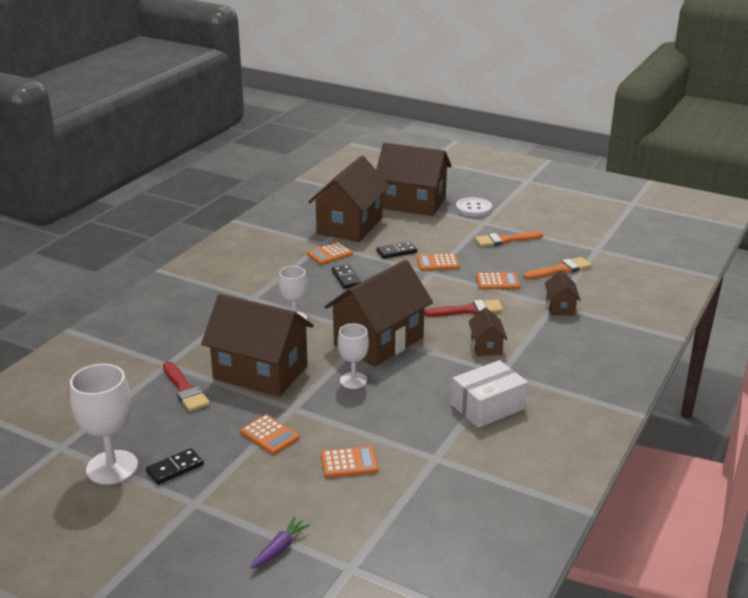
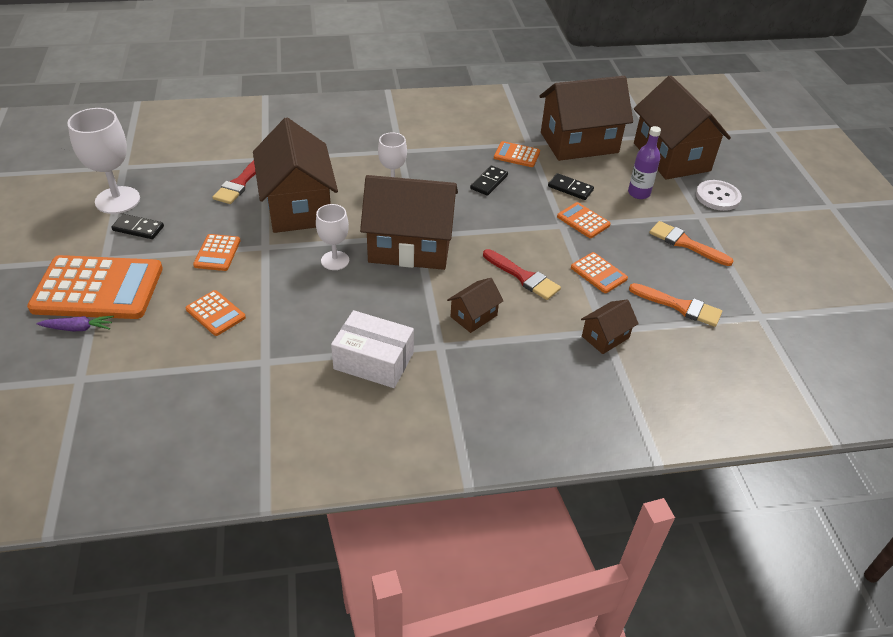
camera: 50 degrees right, 15 degrees up
(236, 520) = (98, 288): none -> orange calculator
(435, 231) = (639, 193): none -> purple bottle

